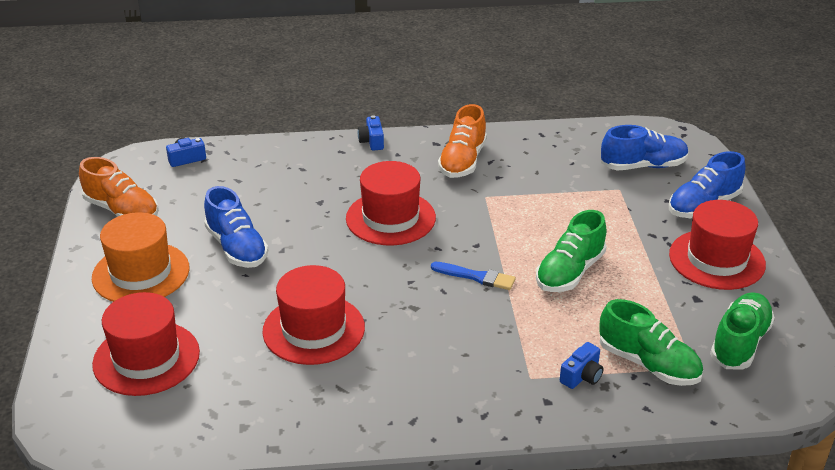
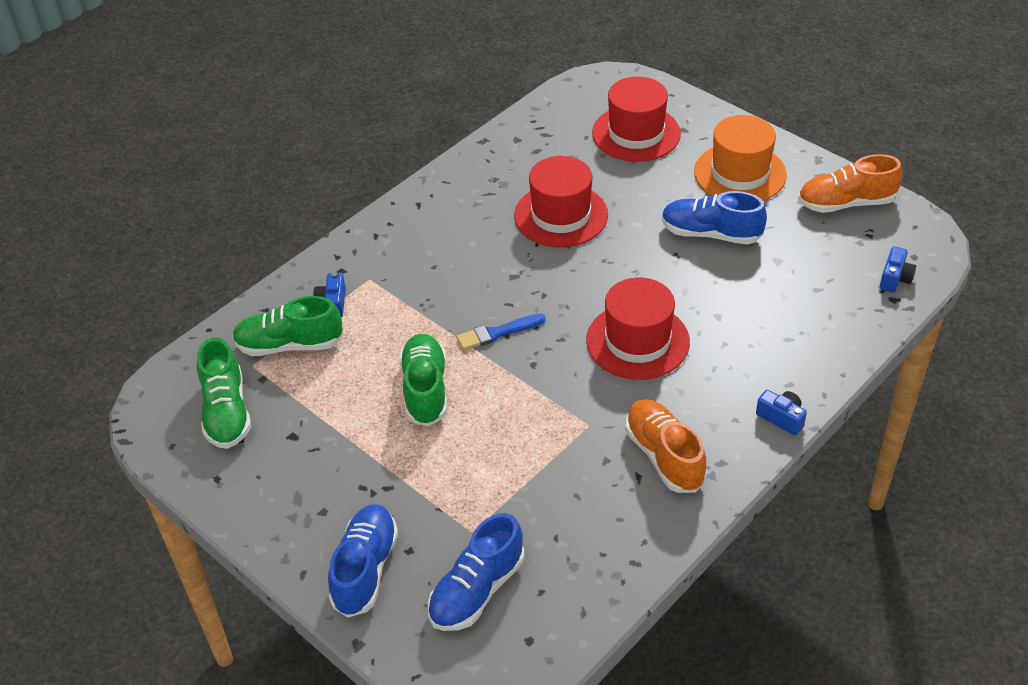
camera: 140 degrees right, 10 degrees up
(716, 259) = (303, 497): red hat -> none

